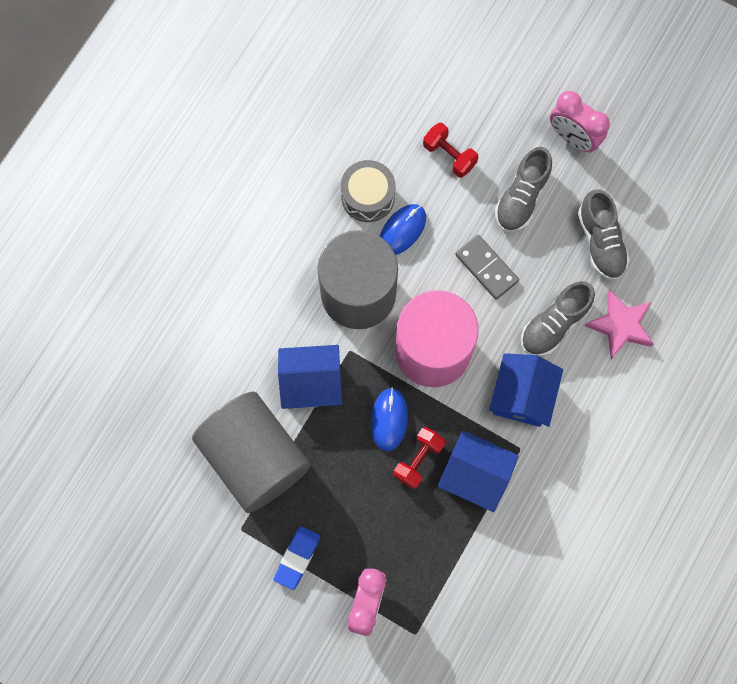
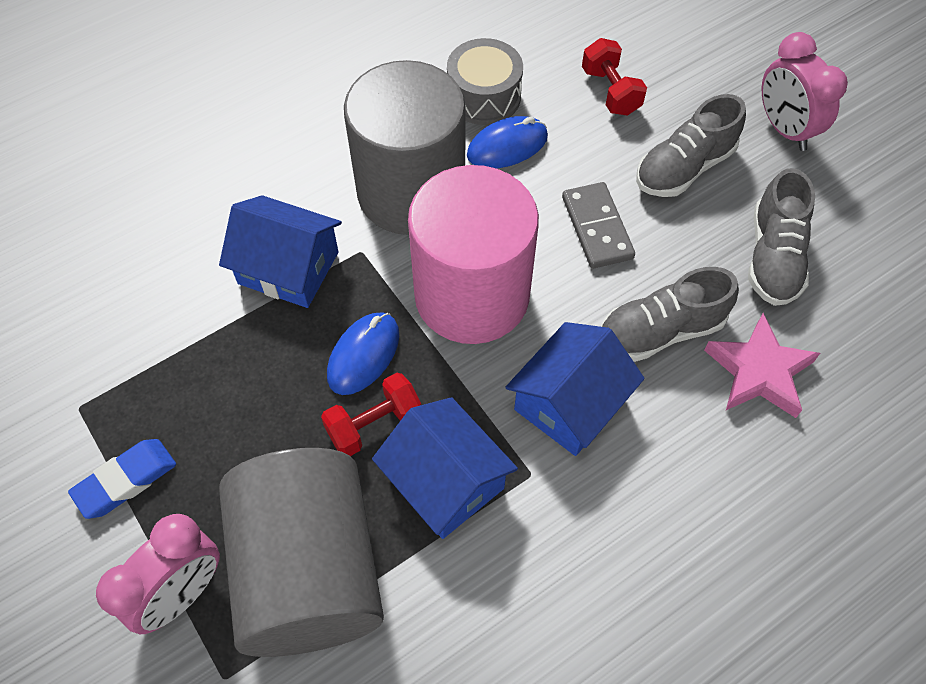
camera: 25 degrees right, 15 degrees down
(254, 457) = (157, 325): grey cylinder -> grey cylinder (310, 571)

